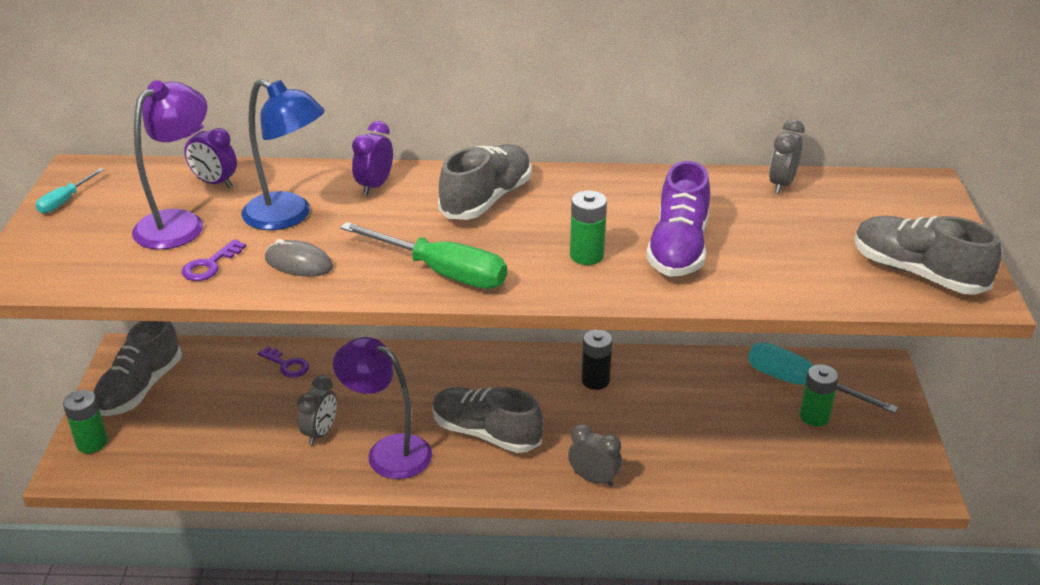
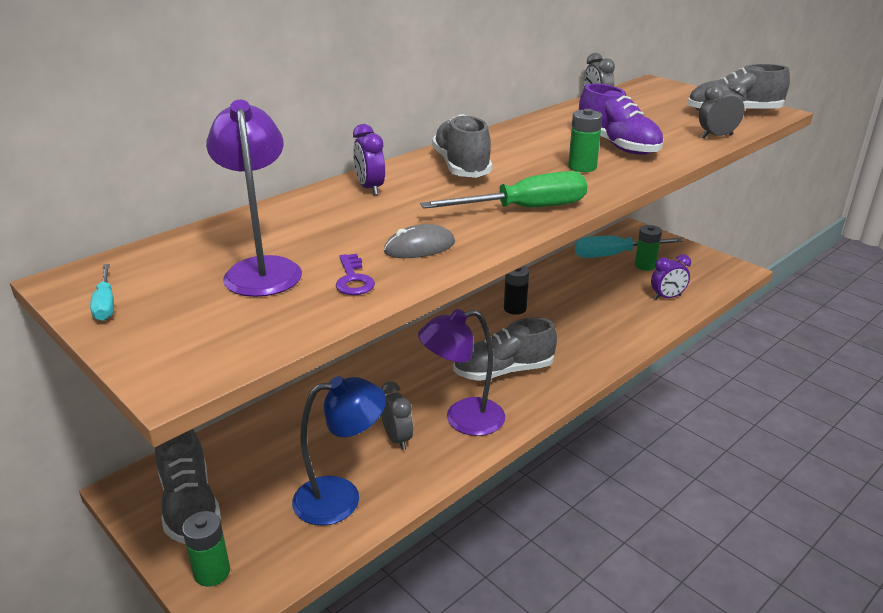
camera: 45 degrees left, 5 degrees down
(215, 183) = (234, 235): purple clock -> purple clock (667, 297)
(287, 365) = (296, 415): purple key -> none
(288, 216) = (346, 228): blue lamp -> blue lamp (341, 497)
(593, 479) = (602, 356): grey clock -> grey clock (716, 136)

